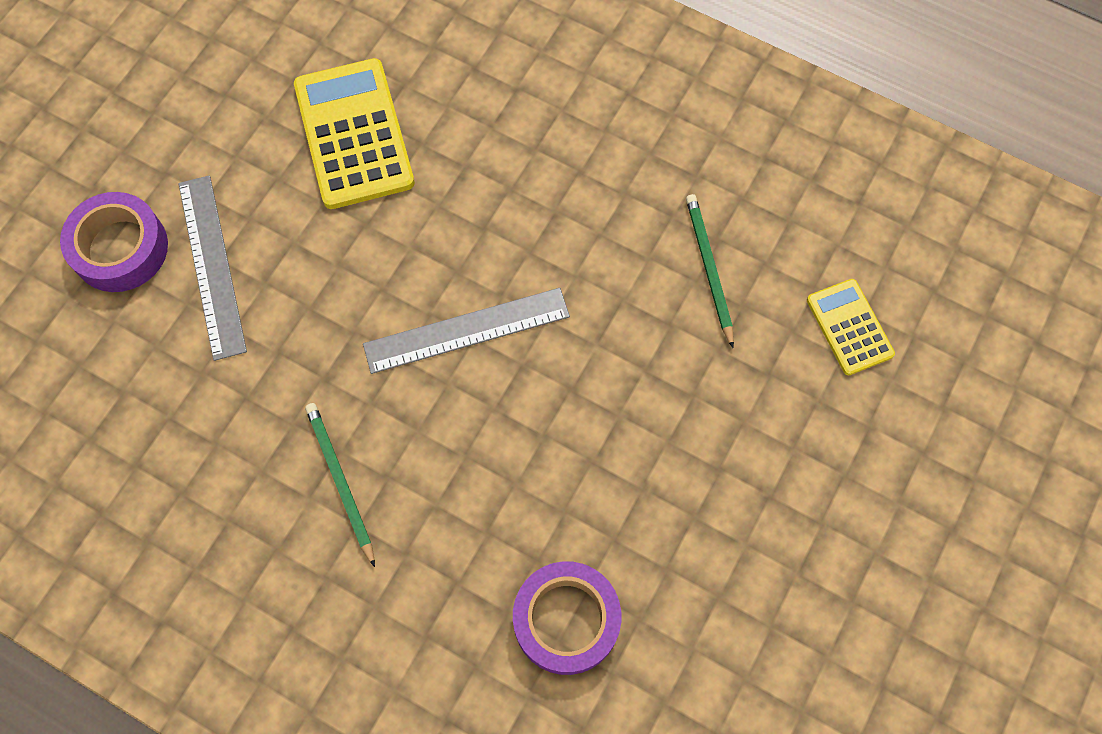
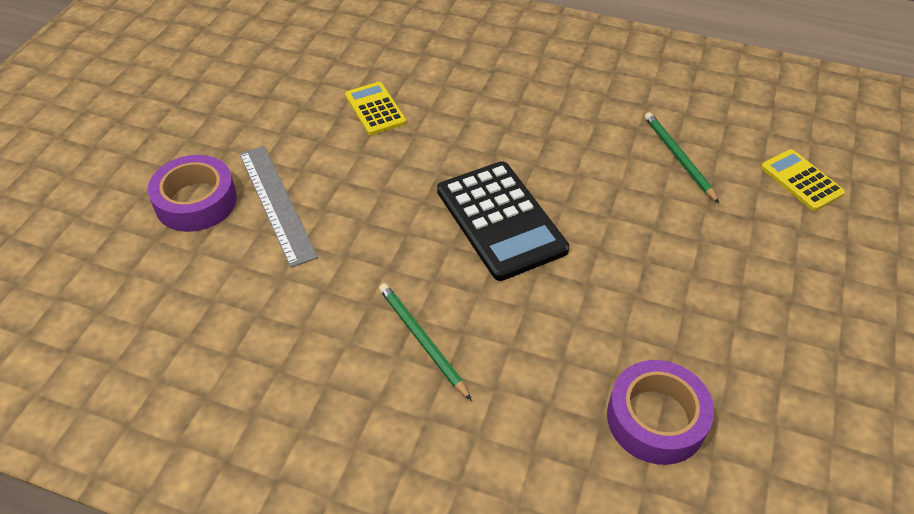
camera: 10 degrees left, 20 degrees down
(354, 134) = (375, 109): yellow calculator -> yellow calculator, size x0.56
(467, 331) = (500, 220): grey ruler -> black calculator

